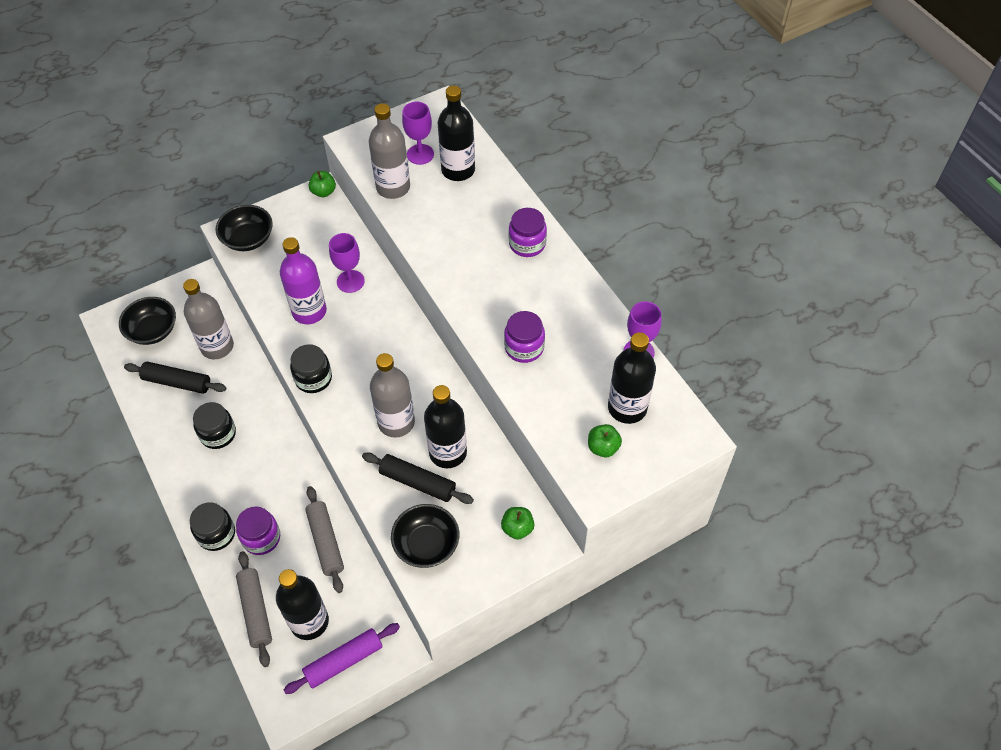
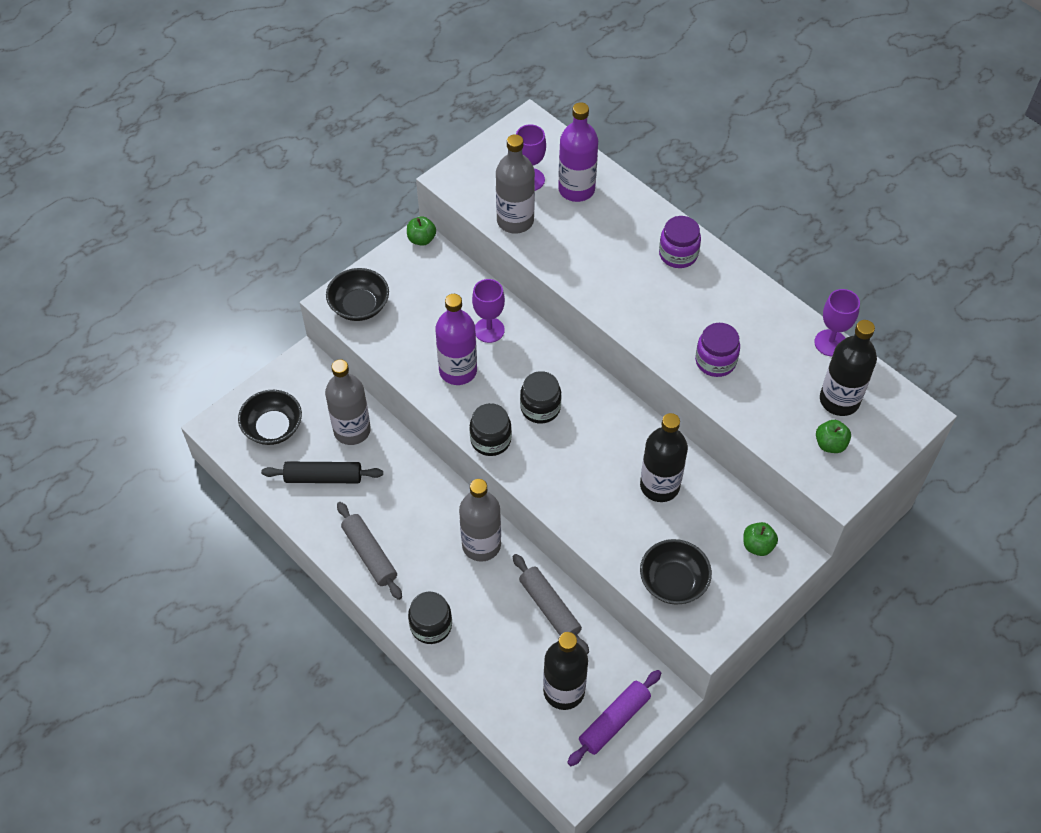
camera: 15 degrees left, 0 degrees up
(218, 434) = (391, 522): black jar -> black jar (540, 408)
(256, 611) = (504, 693): grey rolling pin -> grey rolling pin (370, 554)
(261, 538) = (480, 619): purple jar -> none
(396, 422) = (595, 467): grey bottle -> grey bottle (481, 545)
(417, 482) = (640, 522): black rolling pin -> none
(458, 170) = (576, 189): black bottle -> purple bottle

